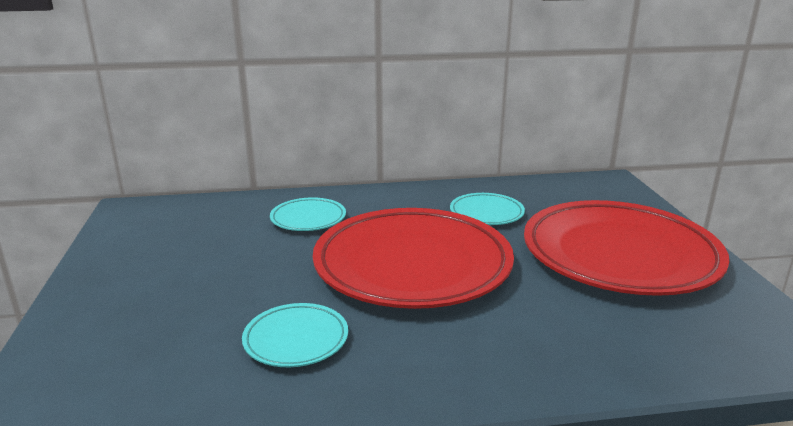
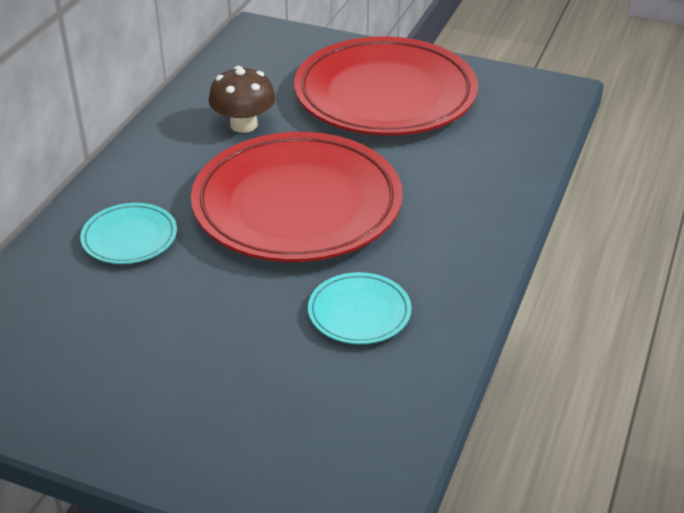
camera: 60 degrees left, 15 degrees up
(486, 213) = (244, 125): turquoise plate -> brown mushroom

